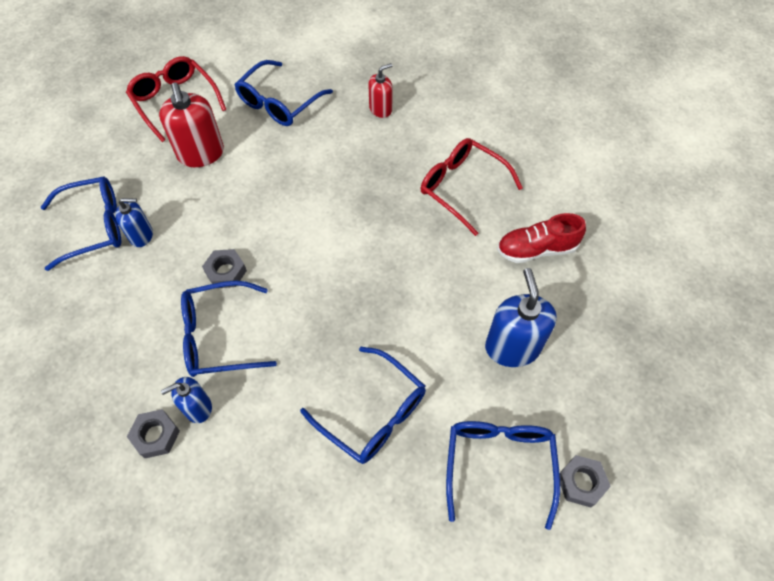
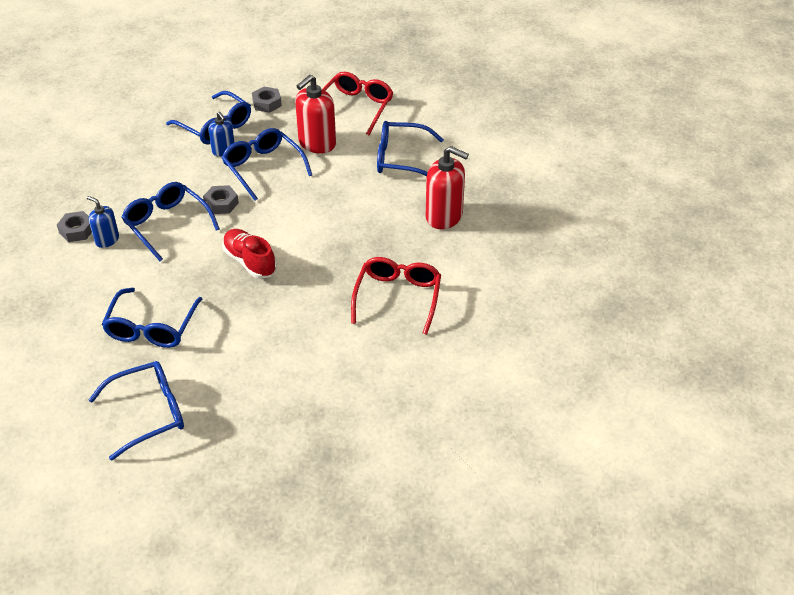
camera: 60 degrees right, 15 degrees down
(200, 212) = (263, 168): none -> blue glasses
(380, 109) = (444, 216): red soap dispenser -> red soap dispenser, size x1.71
(512, 347) = (257, 386): blue soap dispenser -> none
(536, 249) = (366, 368): red shoe -> red shoe (250, 262)
(581, 482) = (159, 468): grey nut -> grey nut (267, 103)

